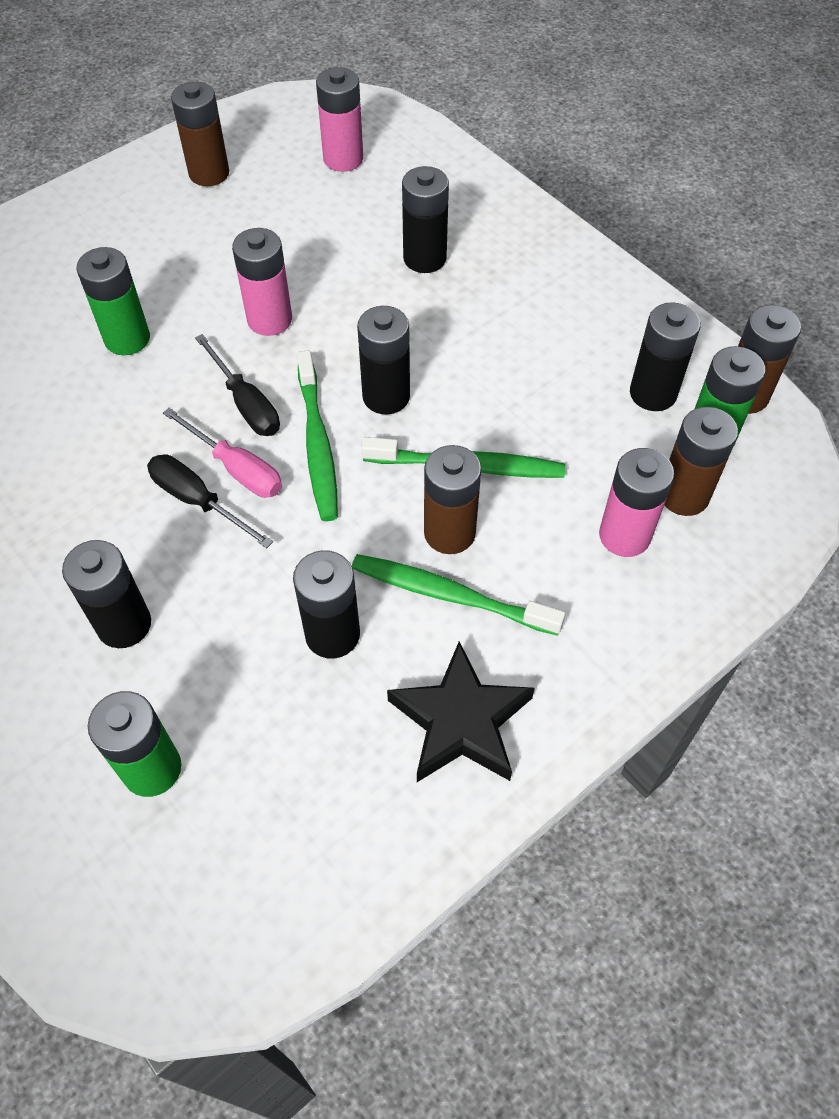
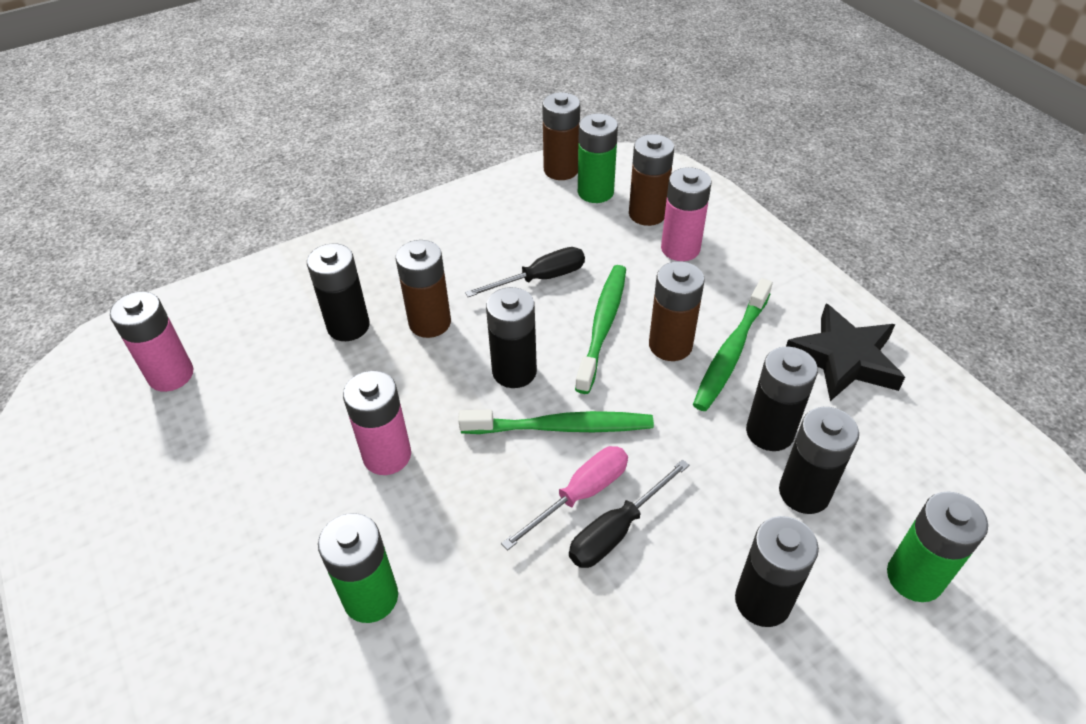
camera: 80 degrees left, 10 degrees down
(209, 173) = (123, 503): brown battery -> brown battery (430, 323)
(246, 403) = (498, 482): black screwdriver -> black screwdriver (540, 279)
(653, 393) = (548, 213): black battery -> black battery (804, 492)

